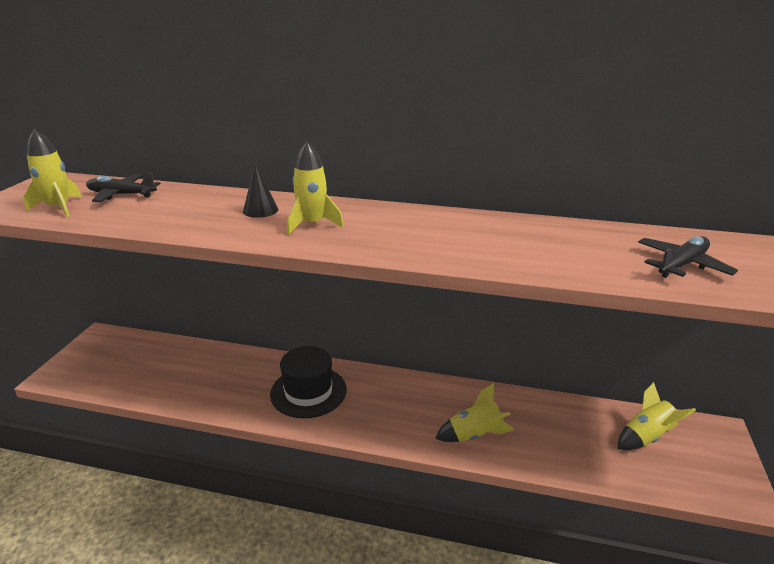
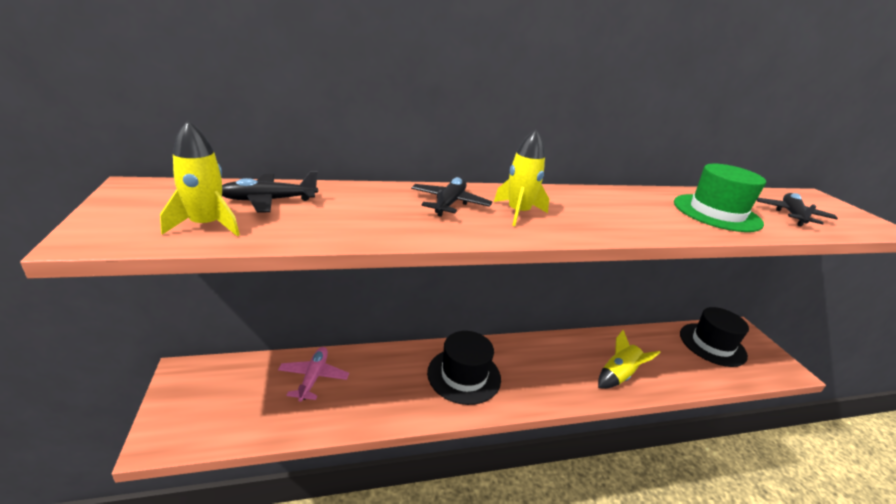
camera: 30 degrees left, 0 degrees up
(183, 361) = (313, 377): none -> pink plane
(260, 210) = (449, 203): black cone -> black plane
(561, 249) = (716, 213): none -> green hat
(646, 437) = (712, 344): yellow rocket -> black hat

